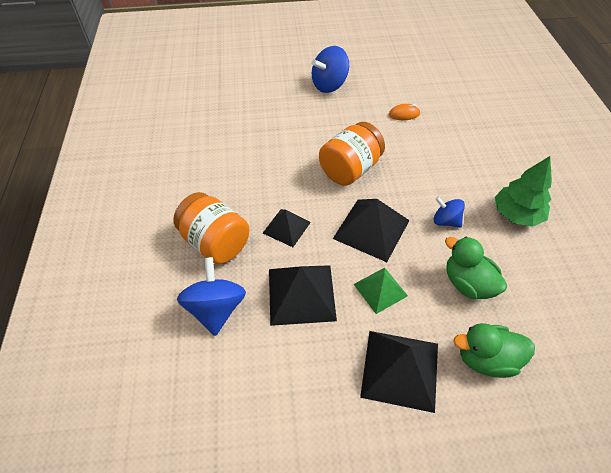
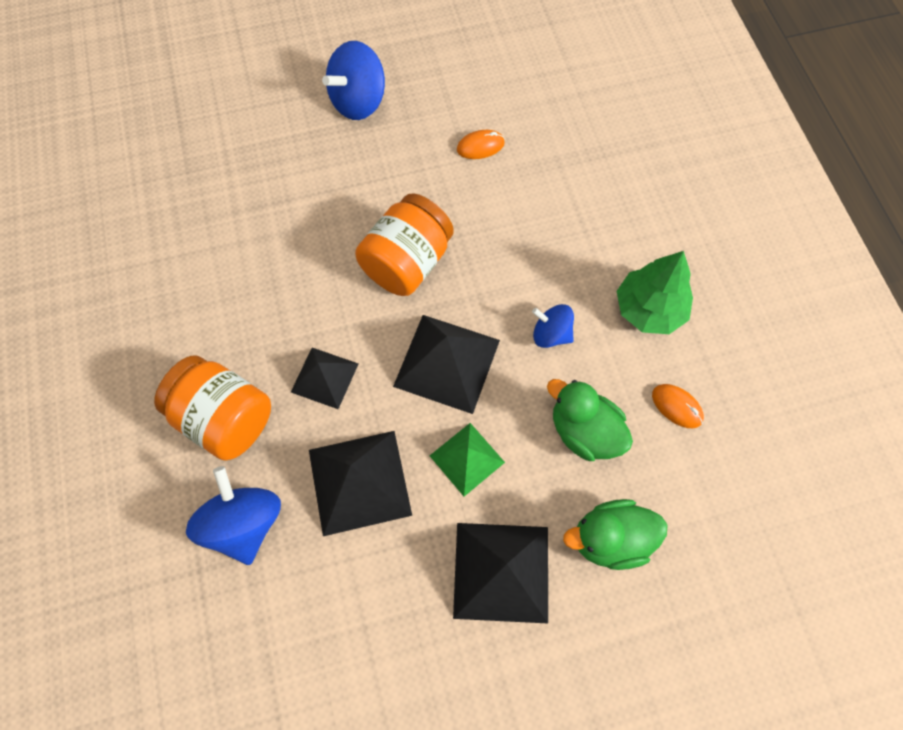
camera: 10 degrees left, 15 degrees up
(537, 277) = (677, 406): none -> orange mouse

